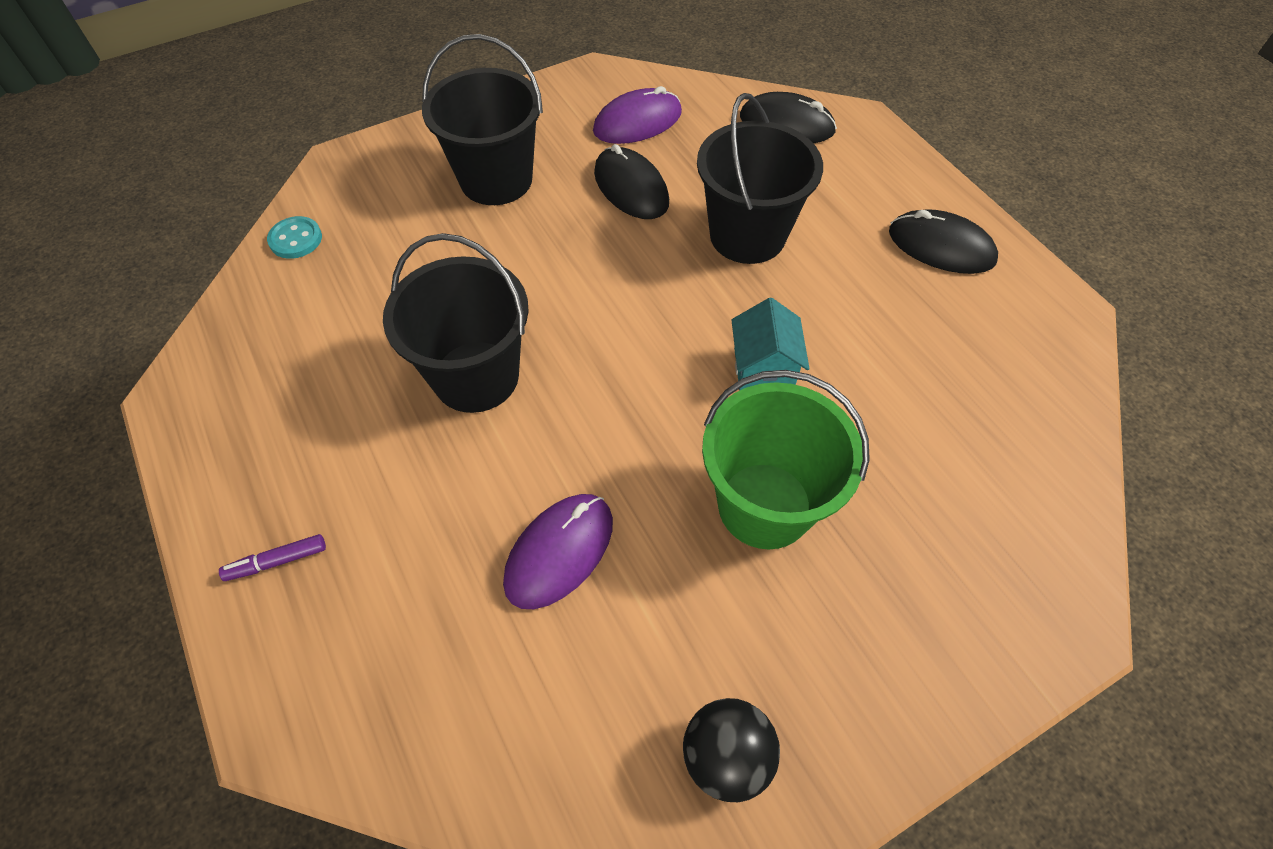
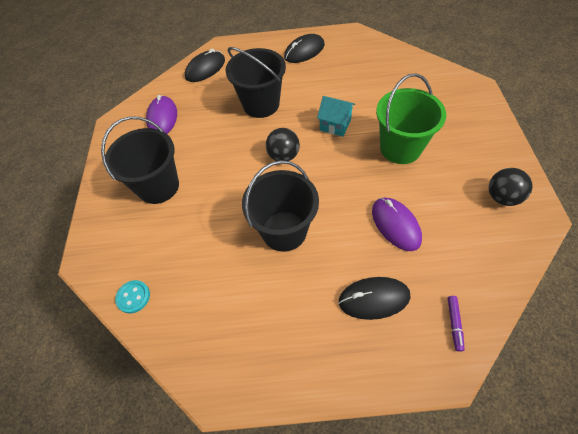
camera: 60 degrees left, 0 degrees up
(277, 561) = (355, 351): purple marker -> purple marker (454, 324)
(631, 188) = (204, 134): black mouse -> black mouse (374, 299)
(640, 315) = (283, 156): none -> black ball

